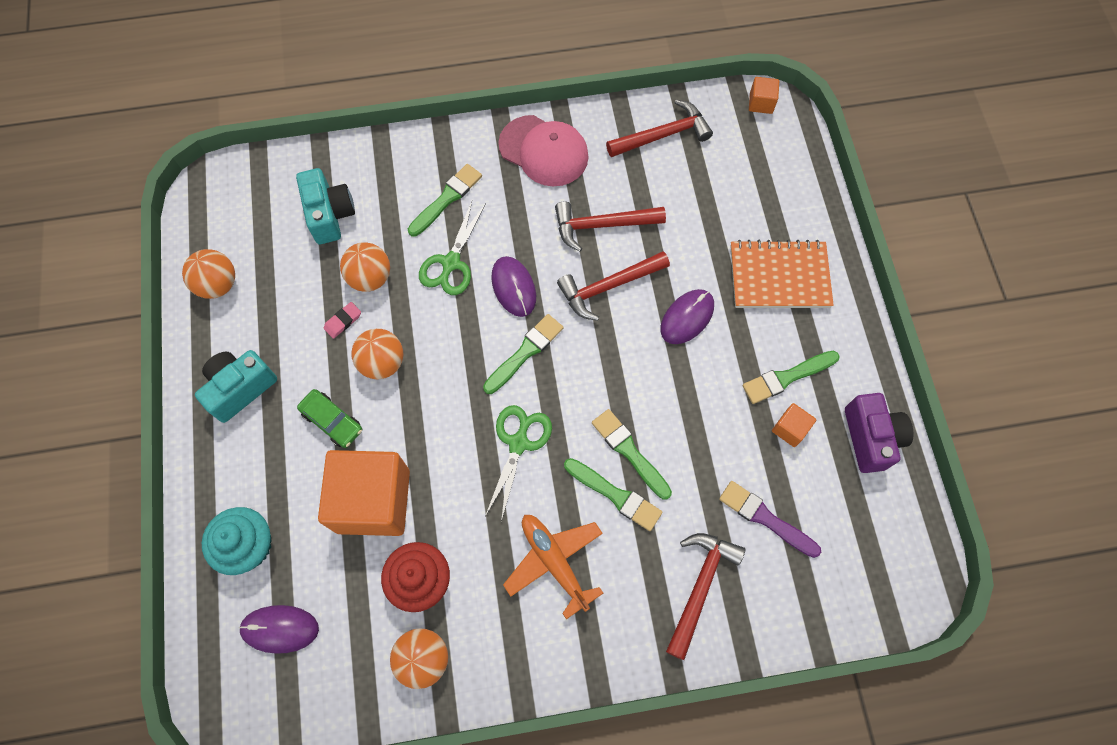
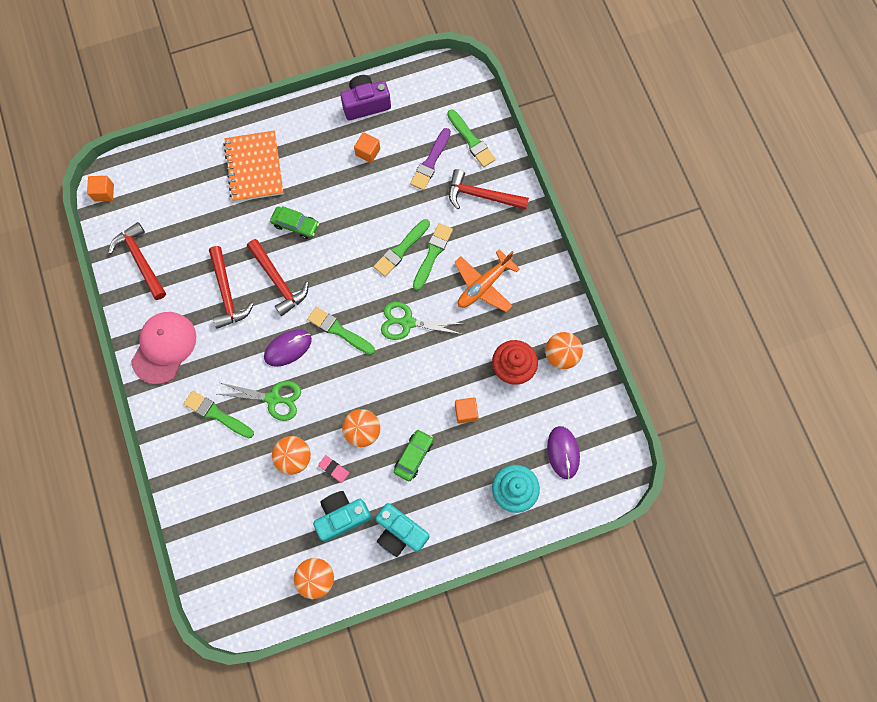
camera: 100 degrees left, 5 degrees up
(330, 215) = (242, 504): turquoise camera -> turquoise camera (342, 516)
(373, 501) = (466, 412): orange cube -> orange cube, size x0.42
(687, 317) = (295, 225): purple mouse -> green car
(787, 377) = (331, 157): green brush -> green brush (471, 140)

